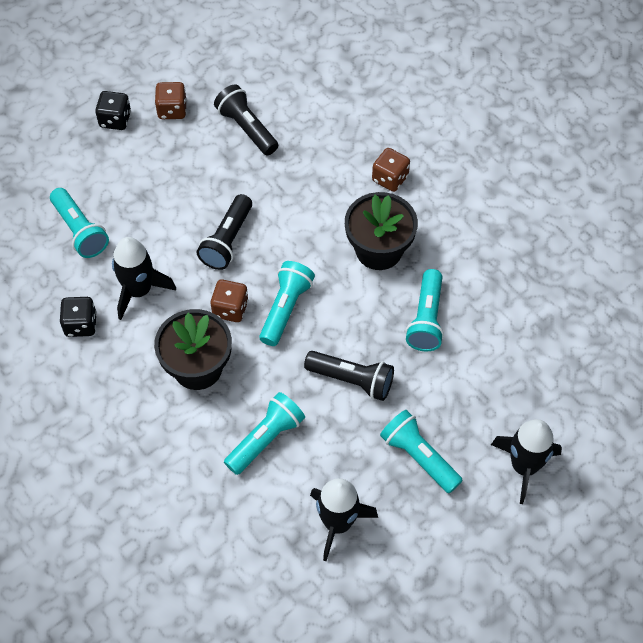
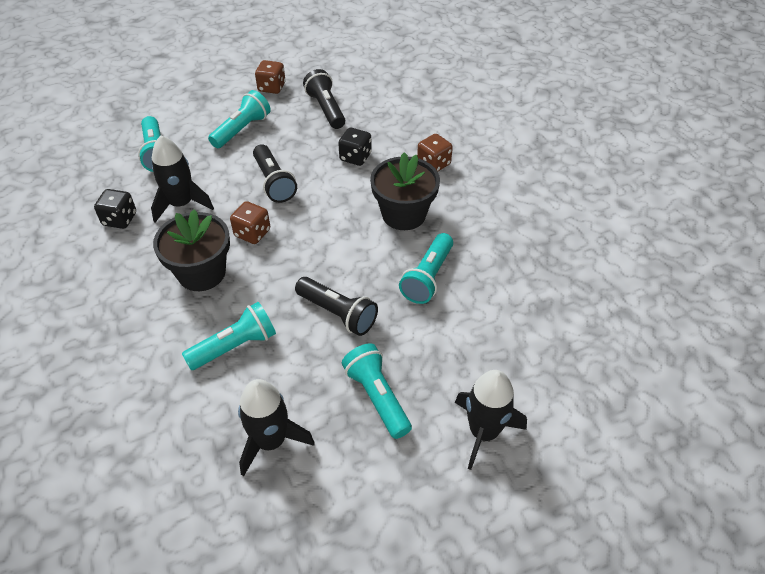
camera: 15 degrees right, 10 degrees down
(115, 120) = (224, 86): black dice -> black dice (355, 157)
(227, 240) = (274, 182): black flashlight -> black flashlight turned 60 degrees counterclockwise
(285, 309) = (301, 243): turquoise flashlight -> turquoise flashlight (242, 130)

